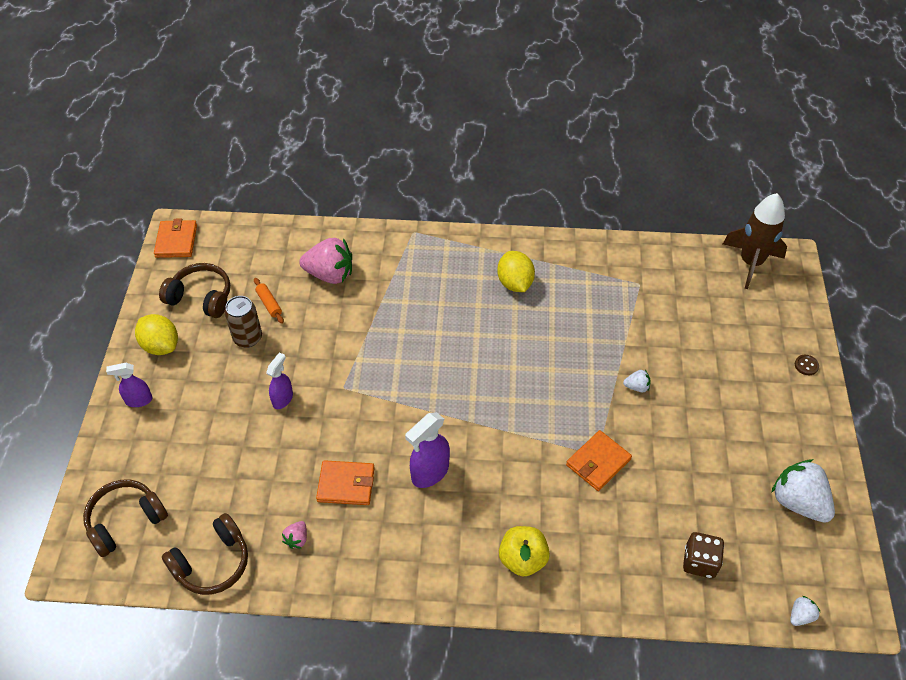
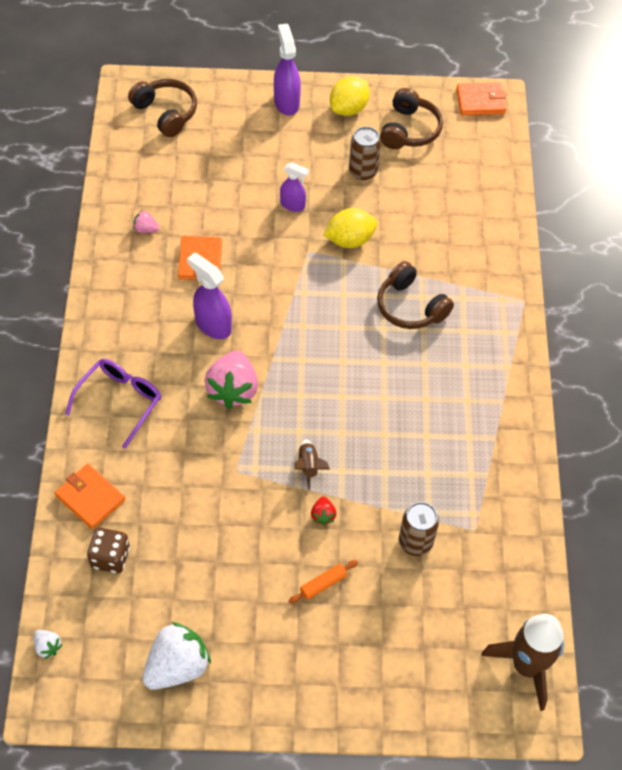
camera: 85 degrees right, 5 degrees up
(138, 400) = (286, 102): purple spray bottle -> purple spray bottle, size x1.55
(212, 563) = (125, 174): brown headphones -> brown headphones (410, 307)
(269, 304) = (407, 183): orange rolling pin -> orange rolling pin (323, 584)
(330, 274) = (452, 229): pink strawberry -> pink strawberry (233, 390)
(515, 283) = (460, 399): yellow lemon -> yellow lemon (350, 240)
(522, 559) = (119, 402): yellow apple -> purple glasses
(588, 396) = (308, 466): none -> brown rocket
(598, 462) = (226, 471): orange wallet -> orange wallet (90, 498)
(636, 387) = (323, 515): white strawberry -> red strawberry
(655, 323) = (415, 542): none -> brown can
(806, 365) = (364, 708): brown button -> none

